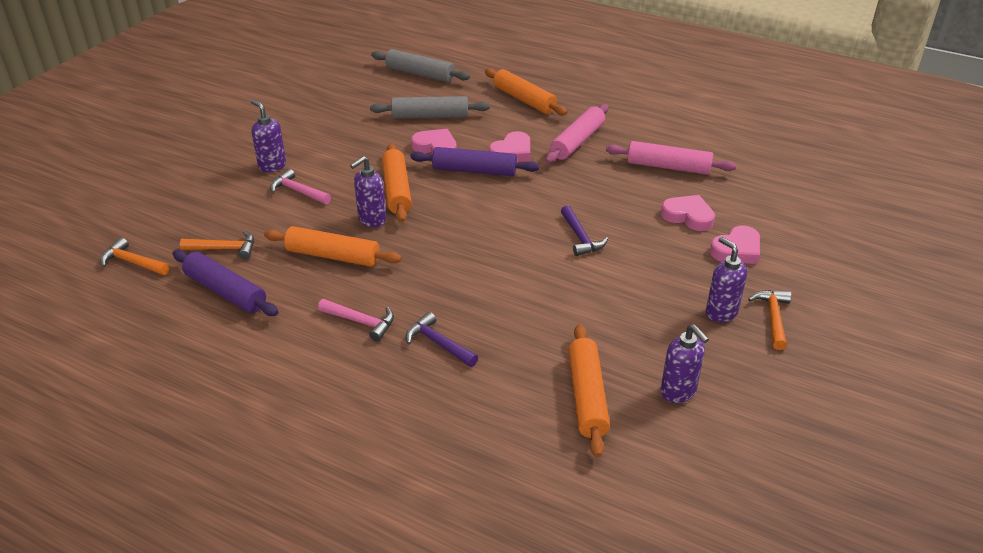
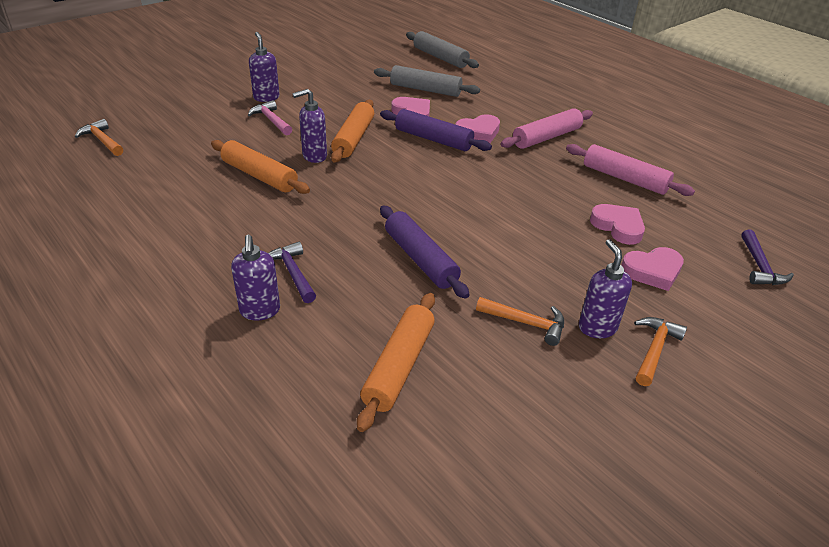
camera: 20 degrees right, 0 degrees up
(225, 249) = (178, 148): orange hammer -> orange hammer (526, 323)
(226, 291) = (152, 180): purple rolling pin -> purple rolling pin (420, 259)
(361, 322) = (240, 235): pink hammer -> none
(524, 100) = (519, 94): orange rolling pin -> none
(580, 238) = (494, 218): purple hammer -> purple hammer (759, 266)
(678, 392) = (499, 394): purple soap dispenser -> purple soap dispenser (260, 311)

